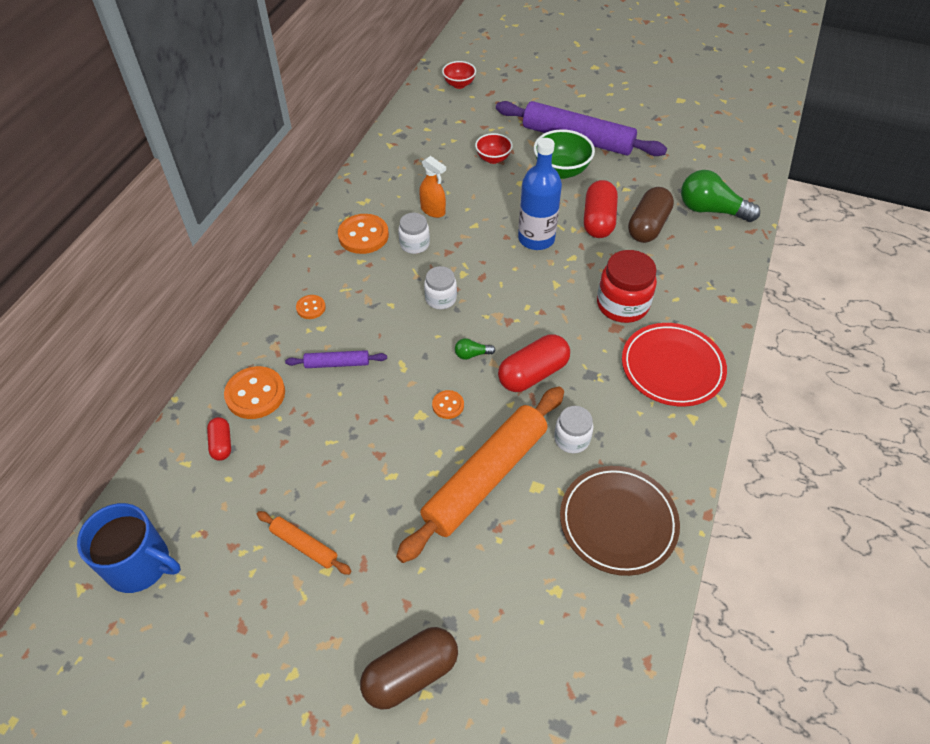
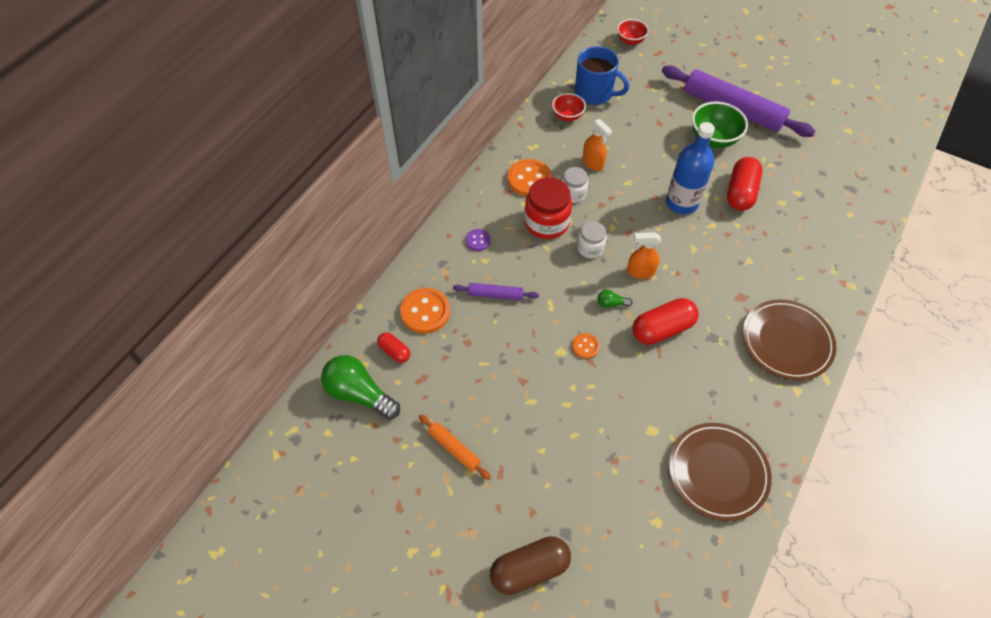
camera: 10 degrees right, 5 degrees up
(140, 564) = (323, 442): blue mug -> blue mug (594, 93)
(221, 444) = (394, 351): red capsule -> red capsule turned 45 degrees counterclockwise
(311, 308) = (478, 240): orange button -> purple button
(485, 477) = (609, 415): orange rolling pin -> none
(493, 159) = (652, 119): red bowl -> red bowl (567, 116)
(500, 316) = (640, 272): none -> orange spray bottle
(571, 439) = (688, 393): white jar -> none
(622, 305) = (750, 276): red jar -> red jar (546, 223)
(648, 226) = (785, 204): brown capsule -> none
(672, 367) = (786, 341): red plate -> brown plate
(711, 210) = (846, 196): green light bulb -> green light bulb (359, 394)

